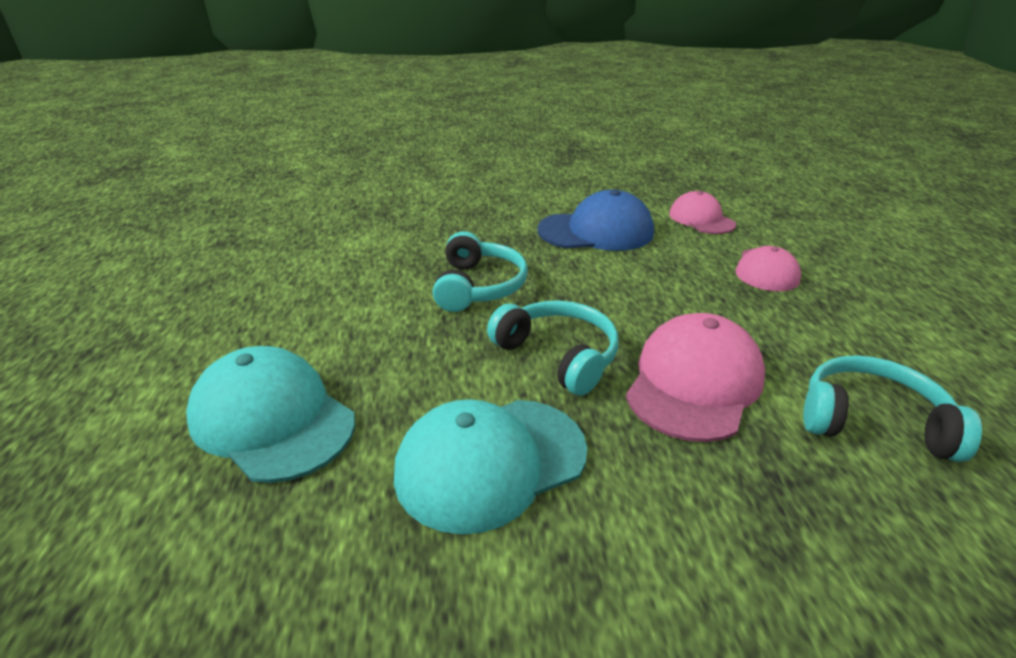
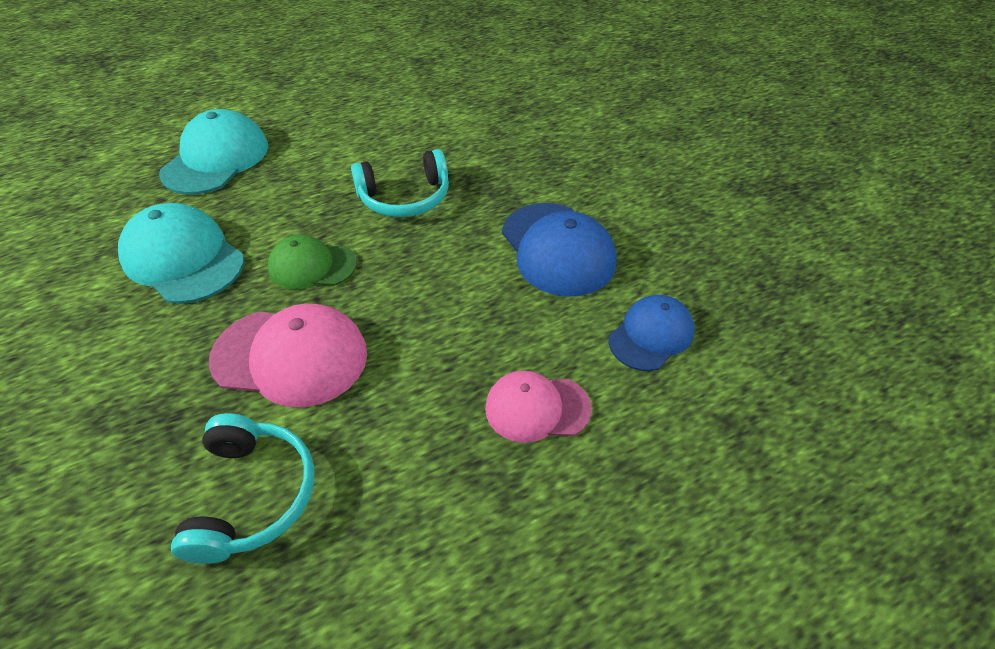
camera: 70 degrees right, 15 degrees up
(558, 355) = (312, 266): turquoise headphones -> green cap
(701, 219) = (651, 335): pink cap -> blue cap

